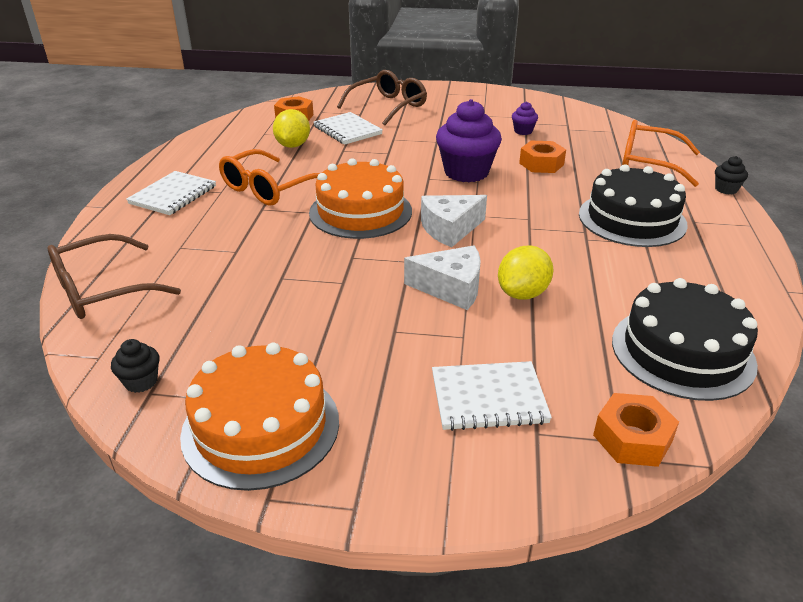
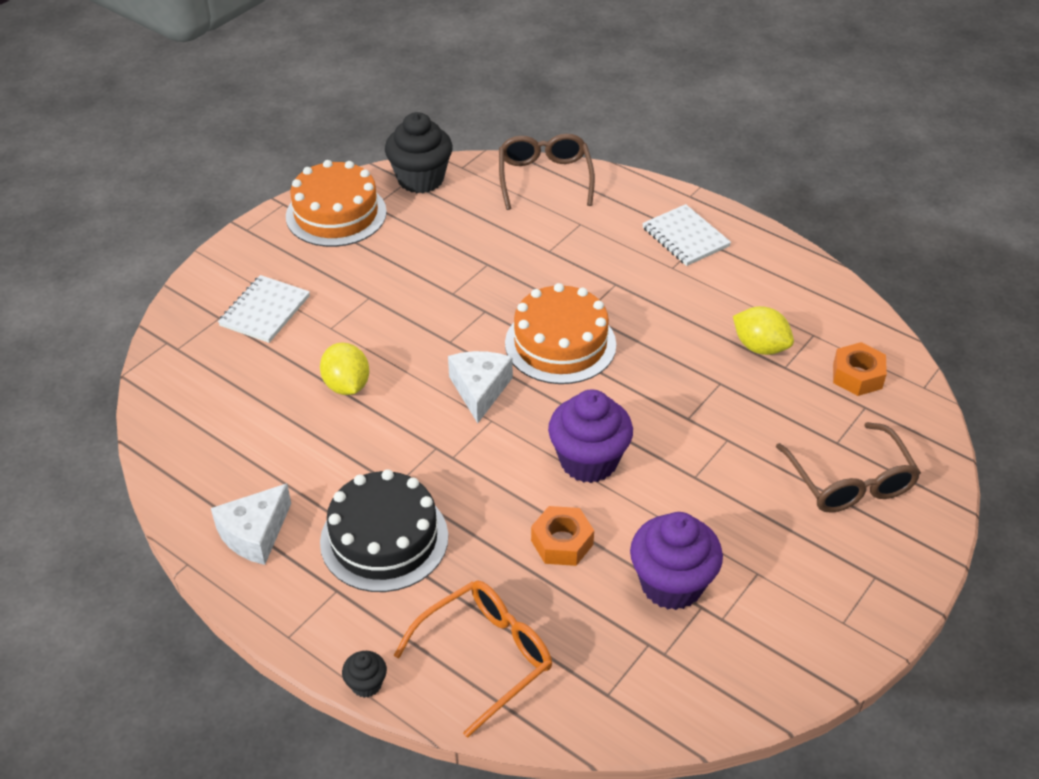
camera: 120 degrees right, 10 degrees up
(141, 382) = (420, 179): black cupcake -> black cupcake, size x2.17
(268, 189) = (656, 299): orange glasses -> none
(347, 130) = (781, 408): white notebook -> none
(451, 288) = (391, 348): white cheese -> white cheese (255, 534)
(523, 131) = (671, 584): purple cupcake -> purple cupcake, size x2.17
(632, 438) = (172, 355): orange nut -> none
(682, 352) = (203, 433): black cake -> none

